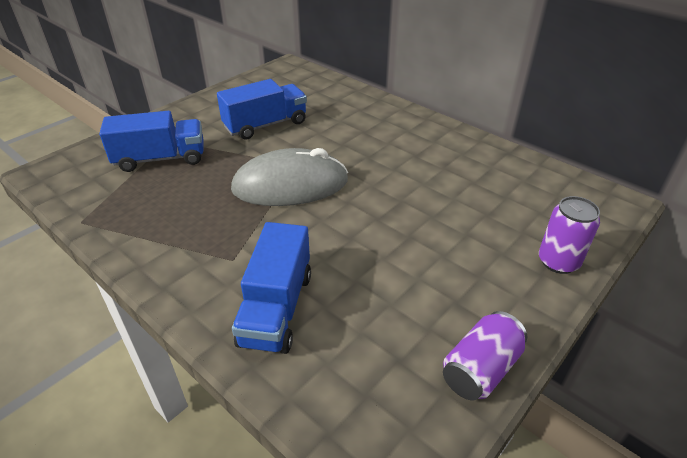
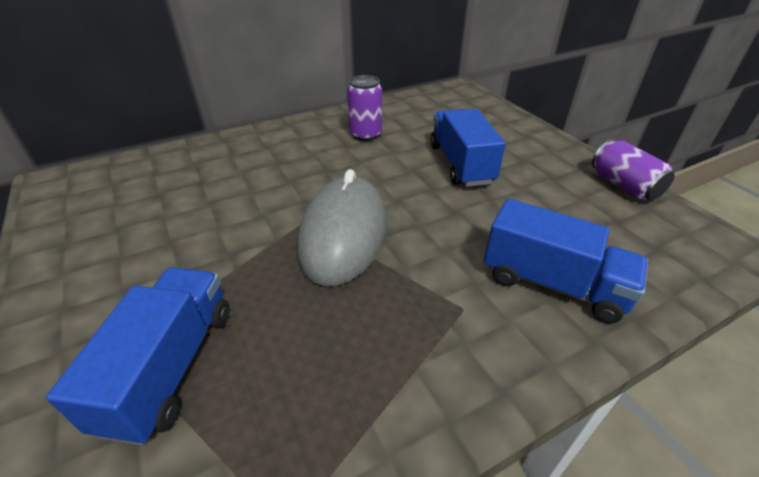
camera: 70 degrees left, 0 degrees up
(265, 125) = (189, 230): blue truck -> blue truck (460, 164)
(558, 262) = (516, 126): purple can -> purple can (365, 134)

